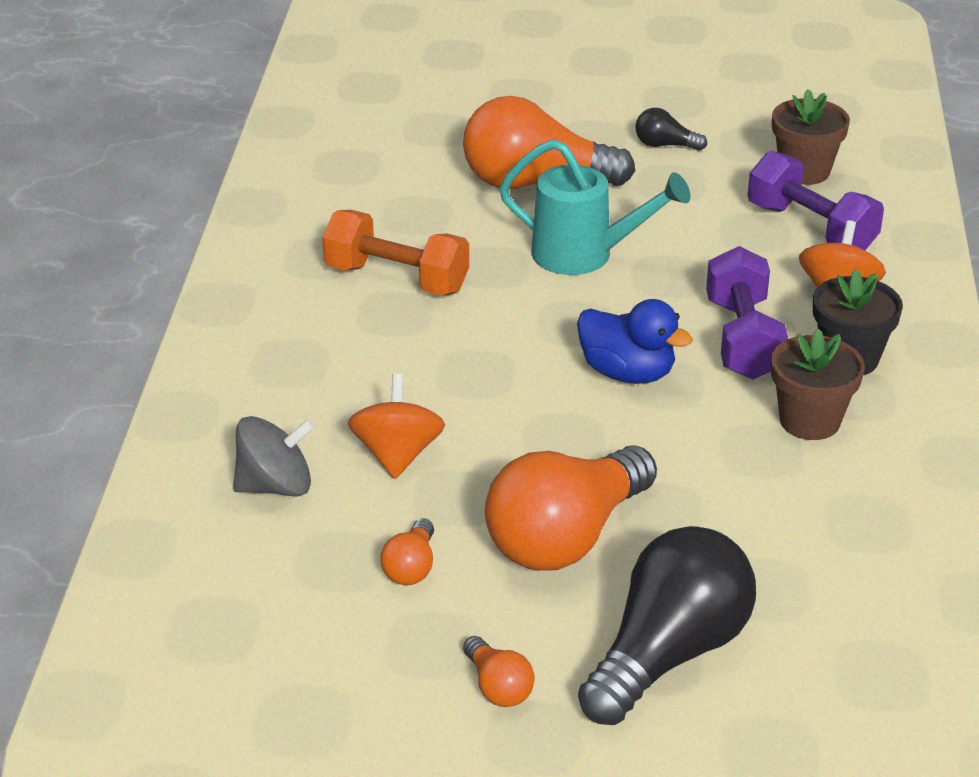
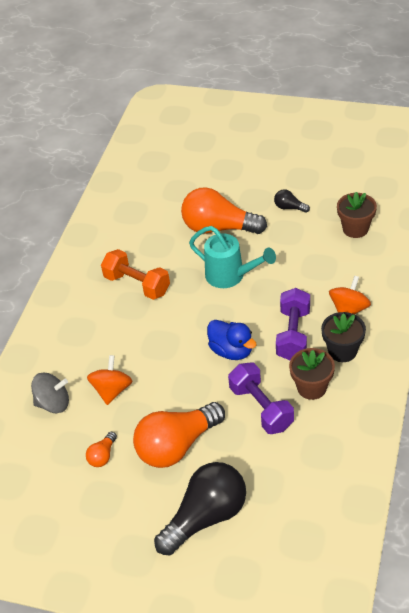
camera: 15 degrees right, 10 degrees up
(498, 687) = (125, 526): orange light bulb -> none
(811, 228) = (348, 266): purple dumbbell -> purple dumbbell (261, 408)

